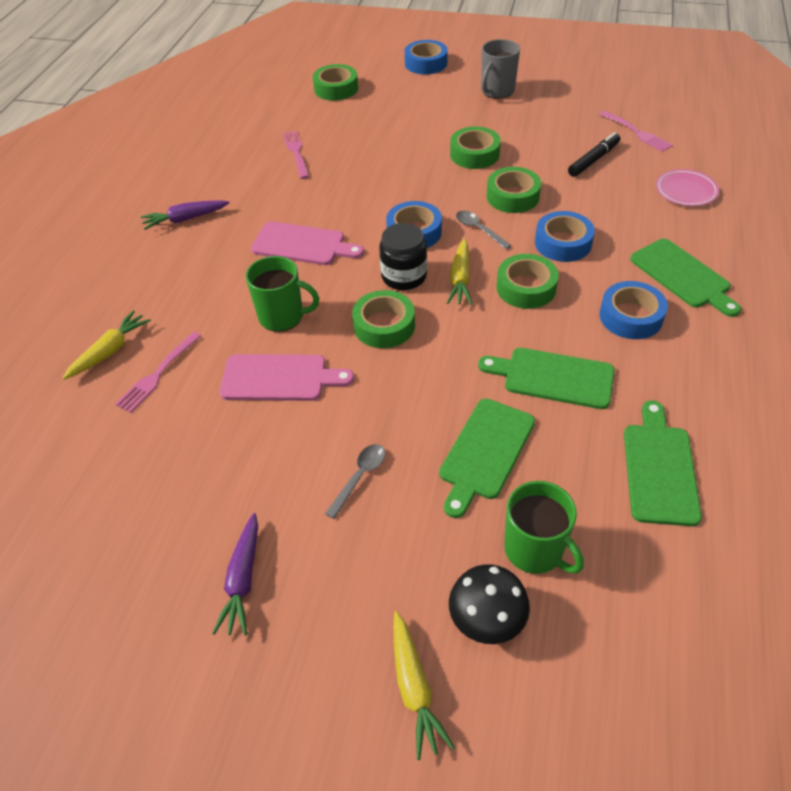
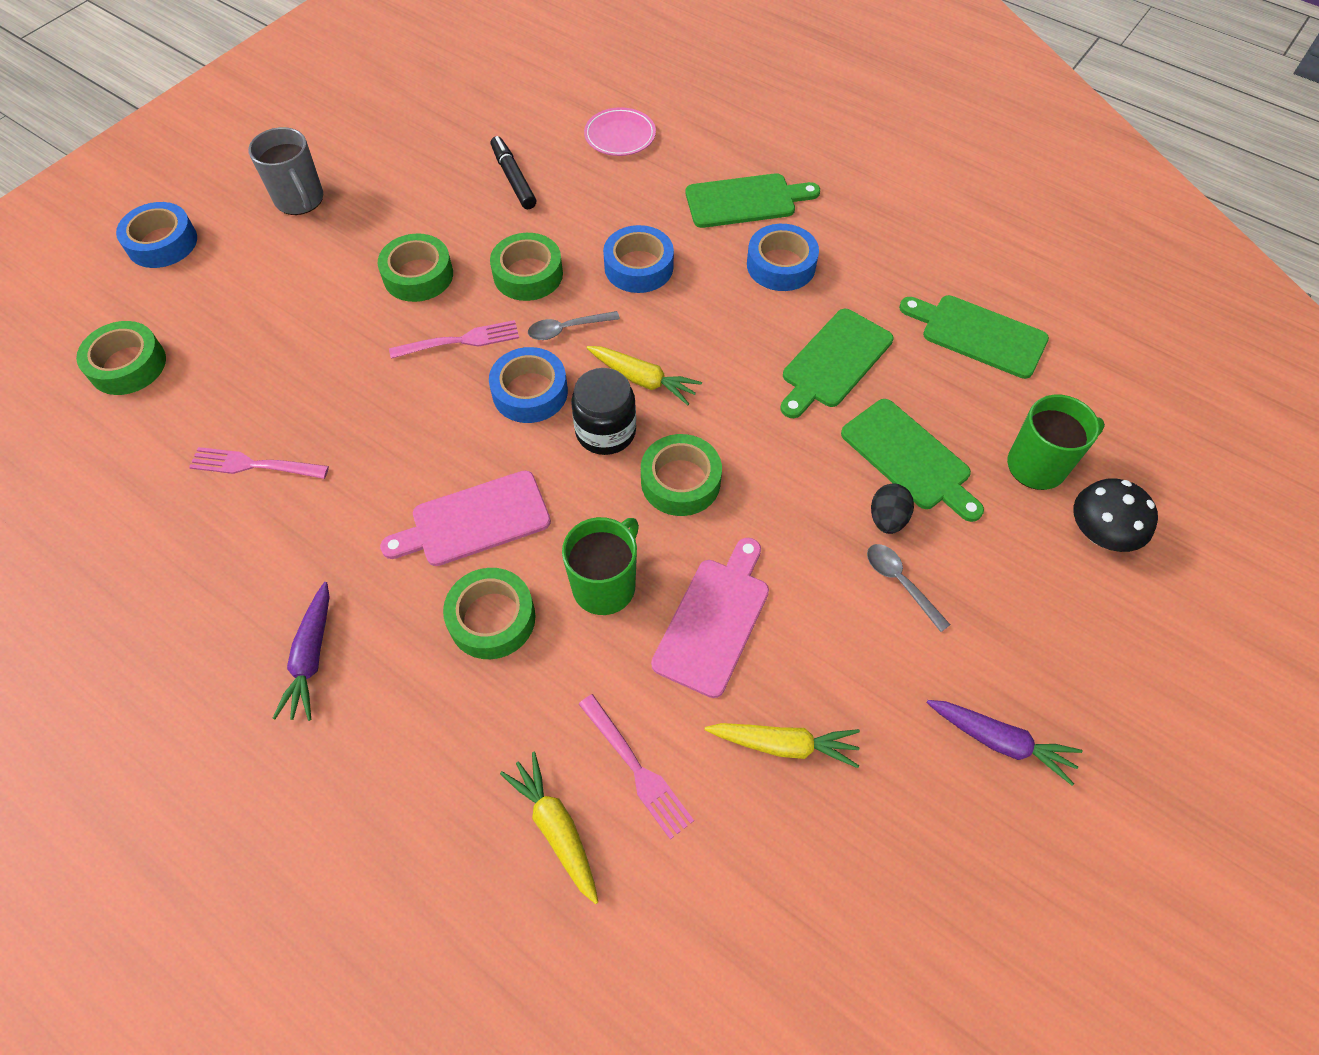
camera: 70 degrees left, 10 degrees up
(302, 245) = (474, 520): pink cutting board -> pink cutting board turned 150 degrees counterclockwise
(414, 688) = (1158, 618): yellow carrot -> yellow carrot (784, 744)
(416, 453) = (887, 519): none -> black egg
(526, 288) = (691, 328): green tape -> green tape (492, 618)
(636, 132) = (491, 123): pink fork -> pink fork (460, 341)

